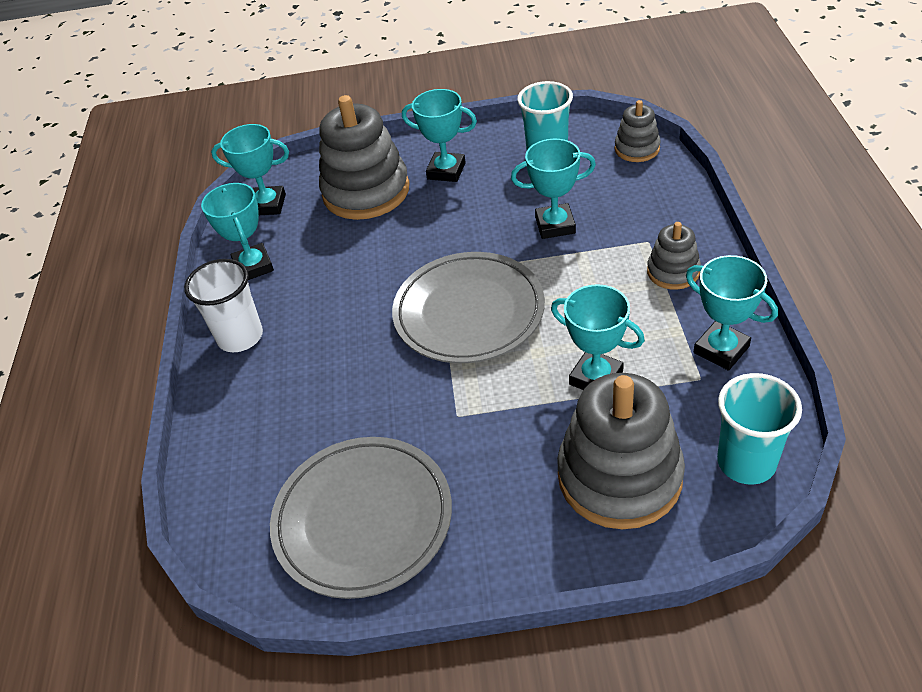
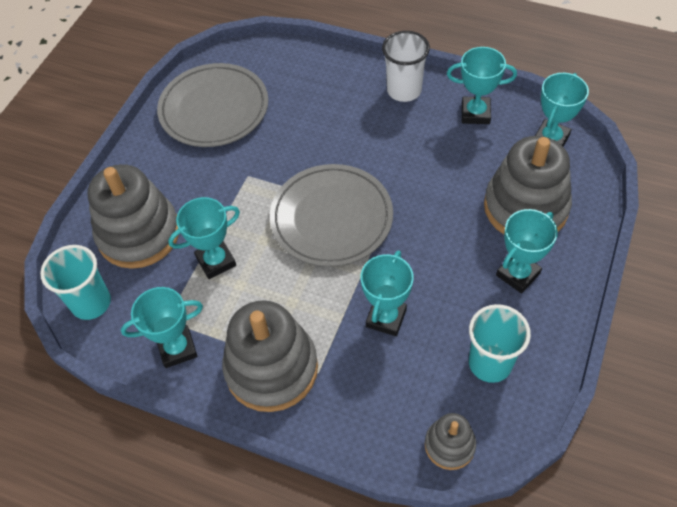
camera: 115 degrees right, 10 degrees up
(673, 272) = (271, 368): grey stacking toy -> grey stacking toy, size x1.97

